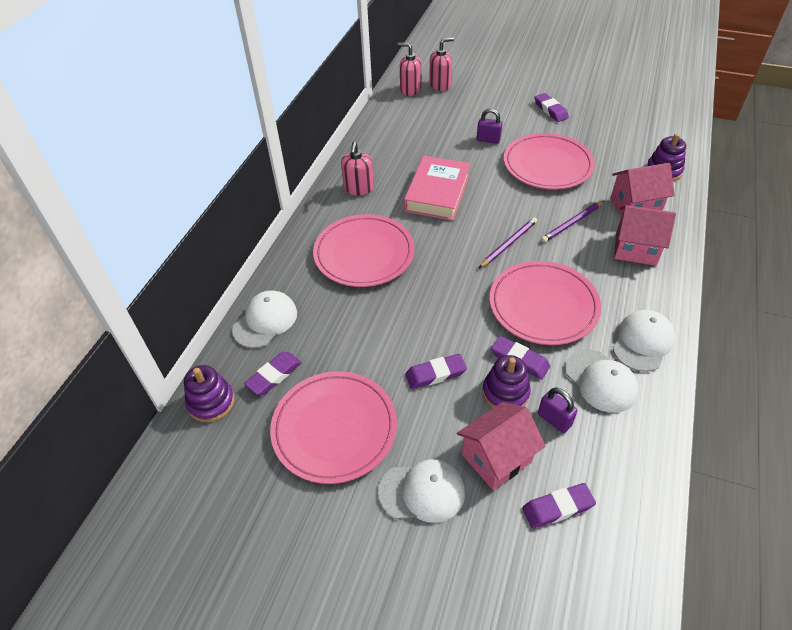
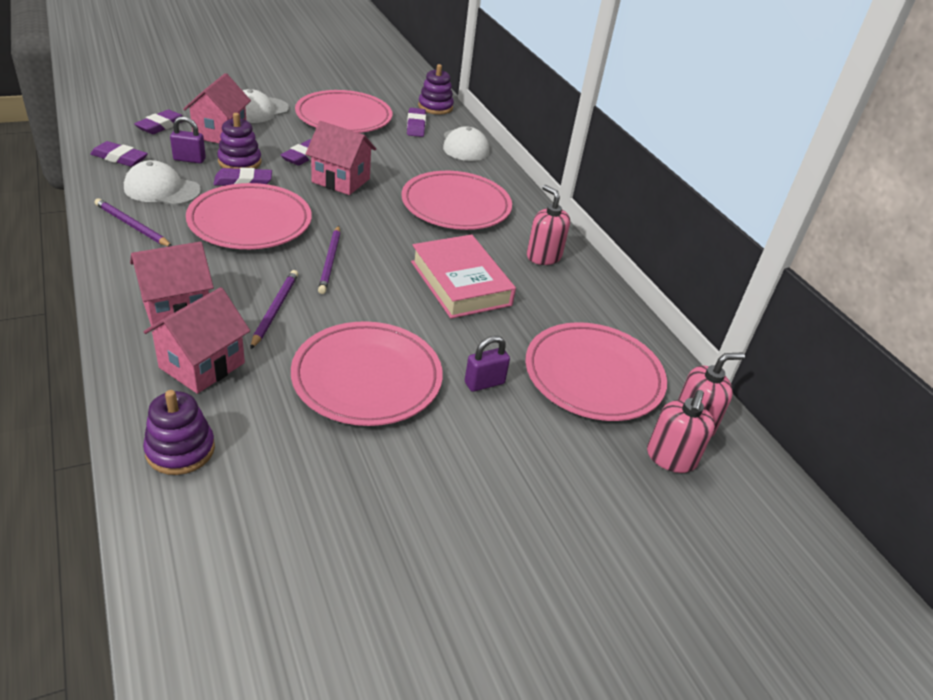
camera: 130 degrees right, 10 degrees down
(428, 121) = (593, 376): none -> pink plate
(430, 323) = (341, 180): none -> pink house
(550, 110) = (451, 495): purple eraser -> purple eraser (119, 158)
(643, 342) = (132, 225): white cap -> purple pencil

